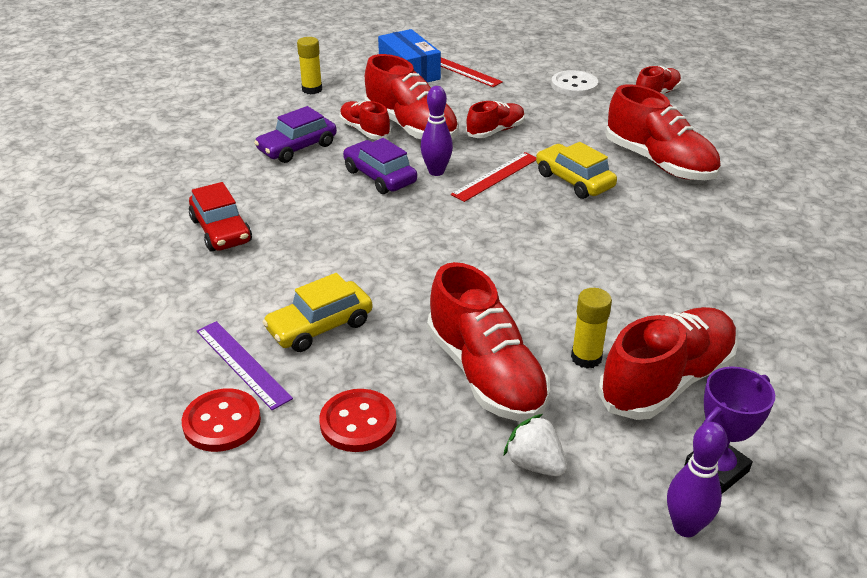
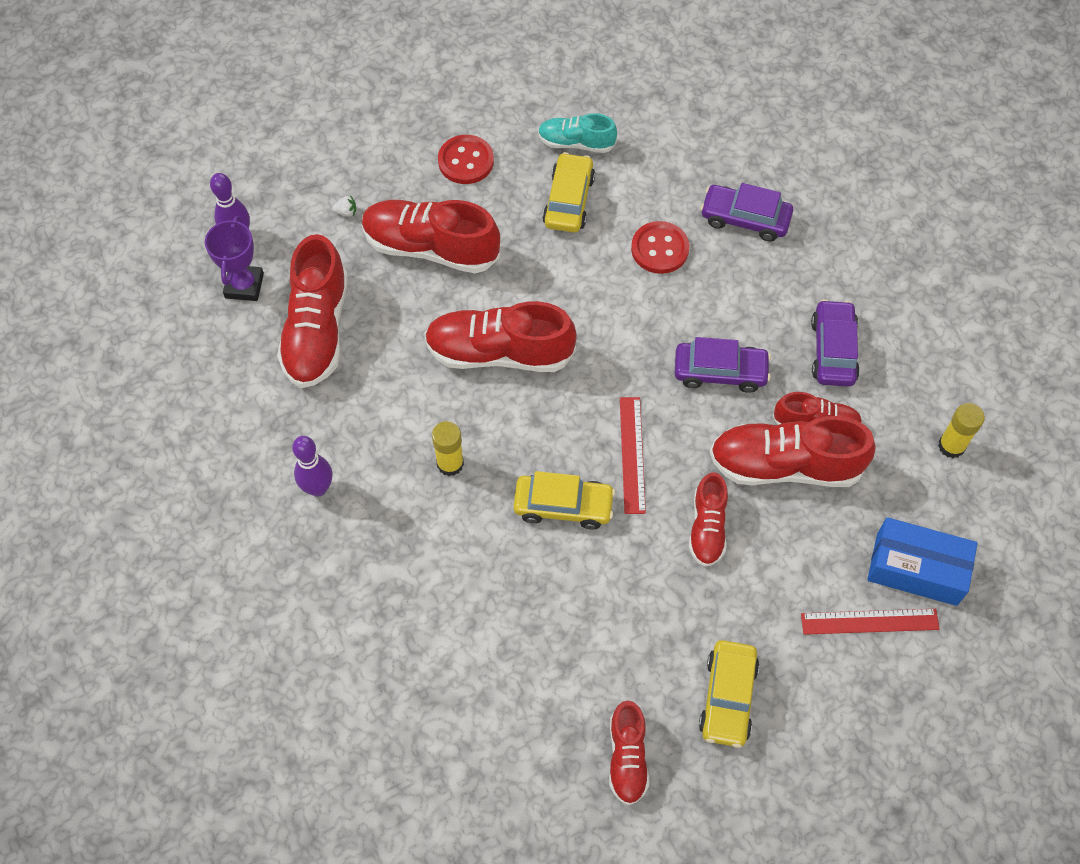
camera: 135 degrees right, 25 degrees up
(221, 231) = (745, 219): red car -> purple car
(222, 422) = (536, 105): red button -> red button (660, 249)
(243, 363) = (576, 143): purple ruler -> turquoise shoe
(436, 171) = (685, 418): purple bowling pin -> purple bowling pin (318, 488)
(534, 463) = (346, 212): white strawberry -> white strawberry, size x0.53
(574, 85) = (727, 698): white button -> yellow car
(586, 357) = (382, 309): yellow glue stick -> yellow glue stick (450, 464)
(659, 163) = (516, 604): red shoe -> red shoe (499, 352)

